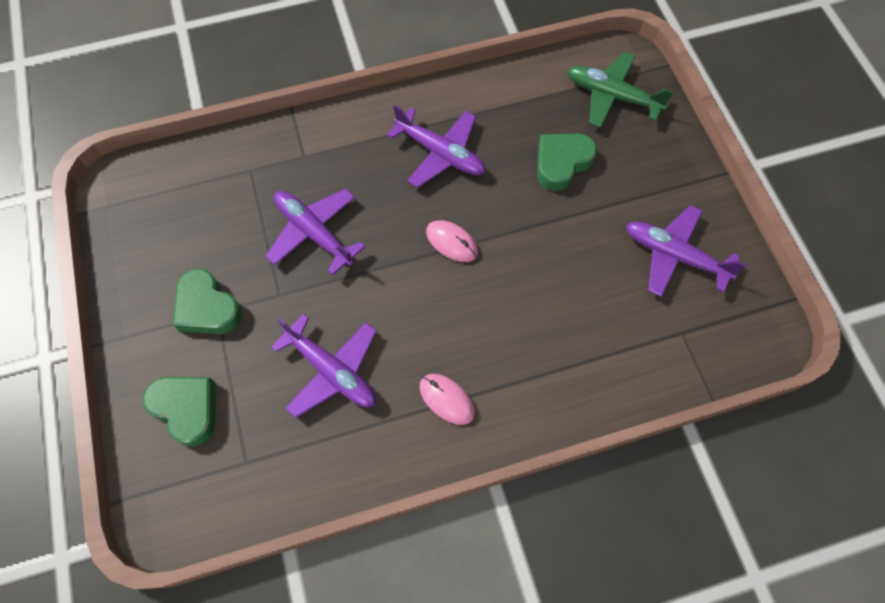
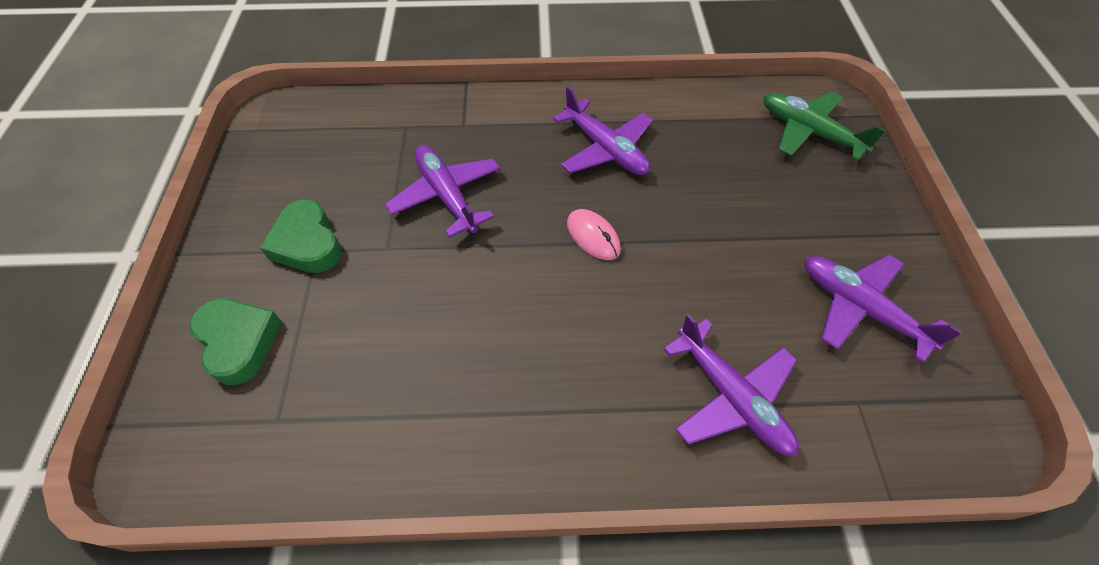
camera: 15 degrees right, 10 degrees down
(332, 371) = (413, 341): purple plane -> purple plane (732, 397)
(446, 399) = (537, 408): pink mouse -> none
(561, 163) = (738, 184): green heart -> none

